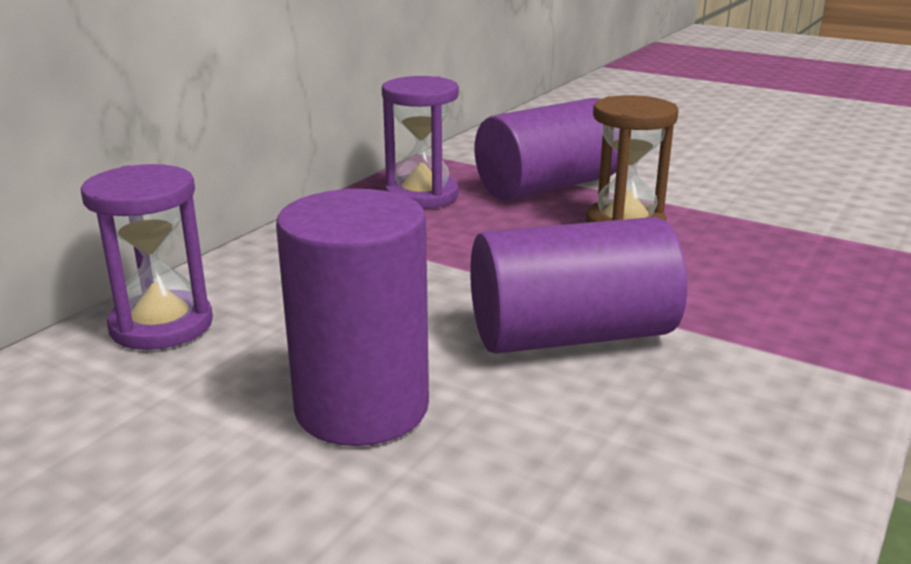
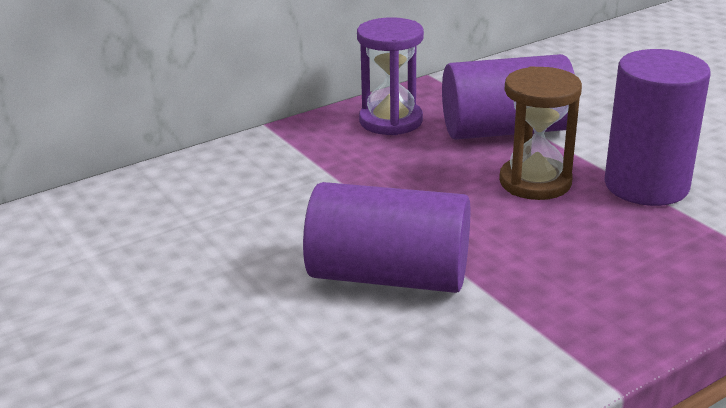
camera: 25 degrees right, 5 degrees up
(161, 325) = (121, 202): purple hourglass -> none
(362, 407) = (196, 296): purple cylinder -> purple cylinder (646, 185)

